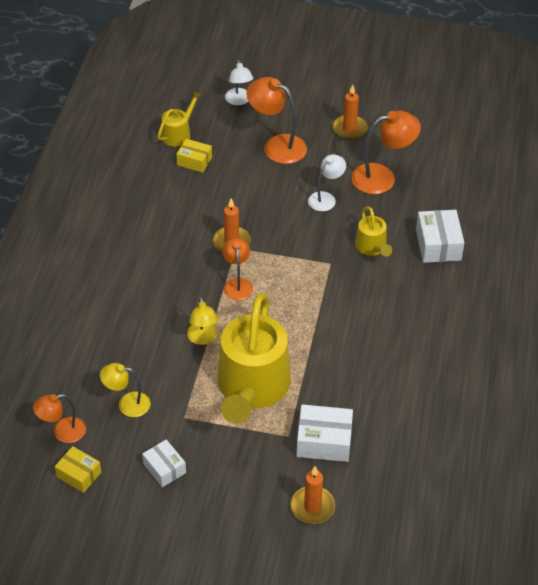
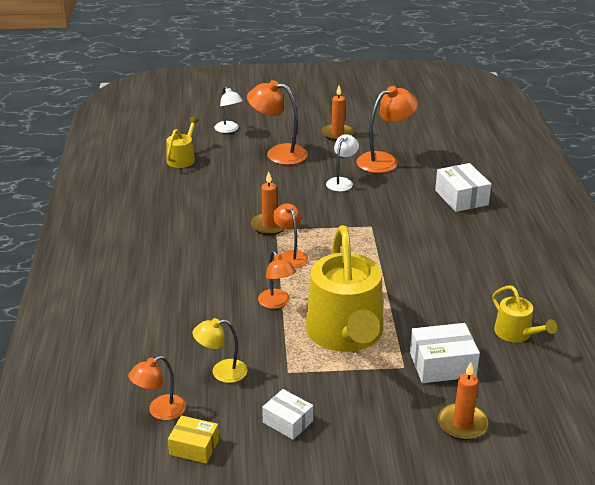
camera: 15 degrees left, 15 degrees down
(194, 161) = (206, 175): yellow box -> none
(203, 338) = (277, 303): yellow lamp -> orange lamp
(372, 247) = (403, 208): yellow watering can -> yellow watering can (516, 333)

